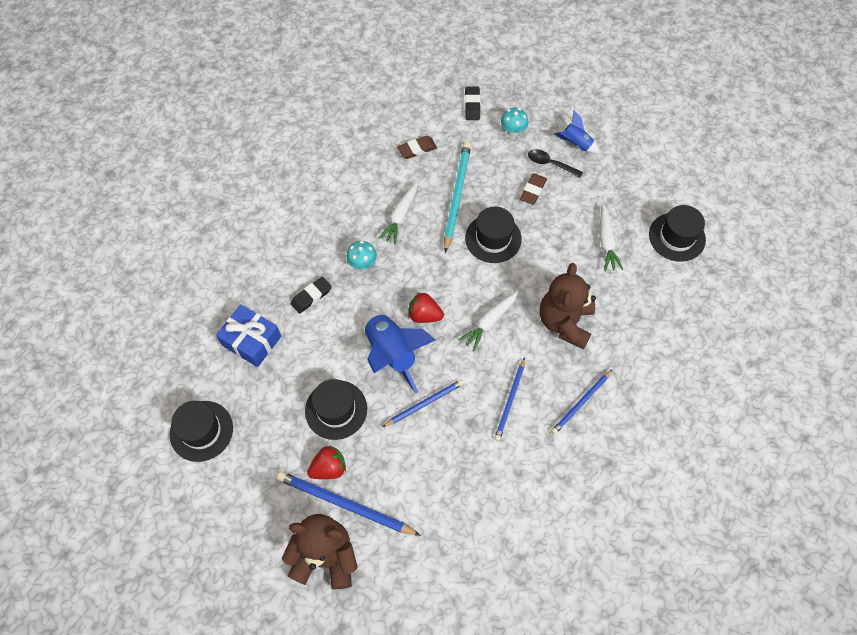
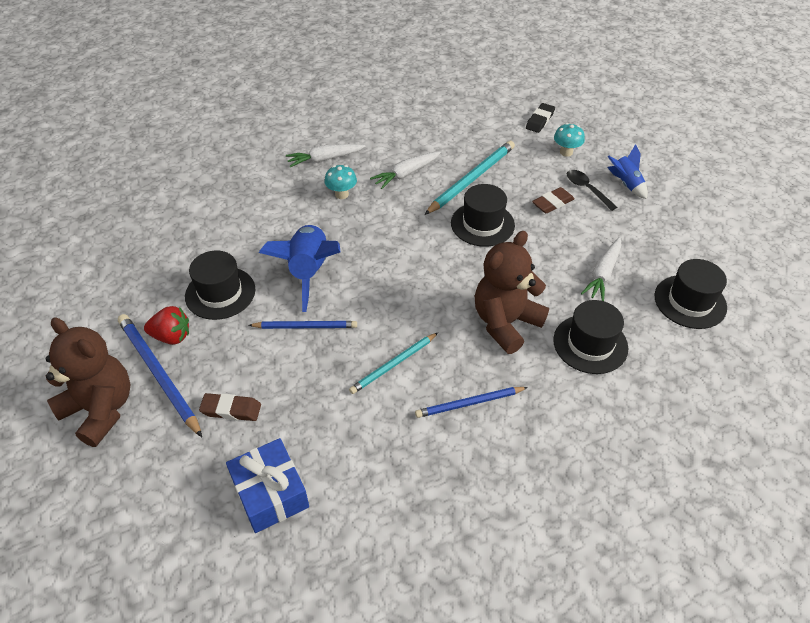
camera: 30 degrees right, 15 degrees down
(201, 431) = (95, 255): black hat -> black hat (590, 344)
(251, 341) = (196, 209): blue gift -> blue gift (270, 493)
(311, 296) = (275, 199): black eraser -> none
(417, 149) = (461, 133): brown eraser -> brown eraser (231, 410)
(424, 315) = (365, 256): red strawberry -> none
(490, 322) = (426, 289): white carrot -> white carrot (325, 159)
(510, 400) = (393, 365): blue pencil -> turquoise pencil

